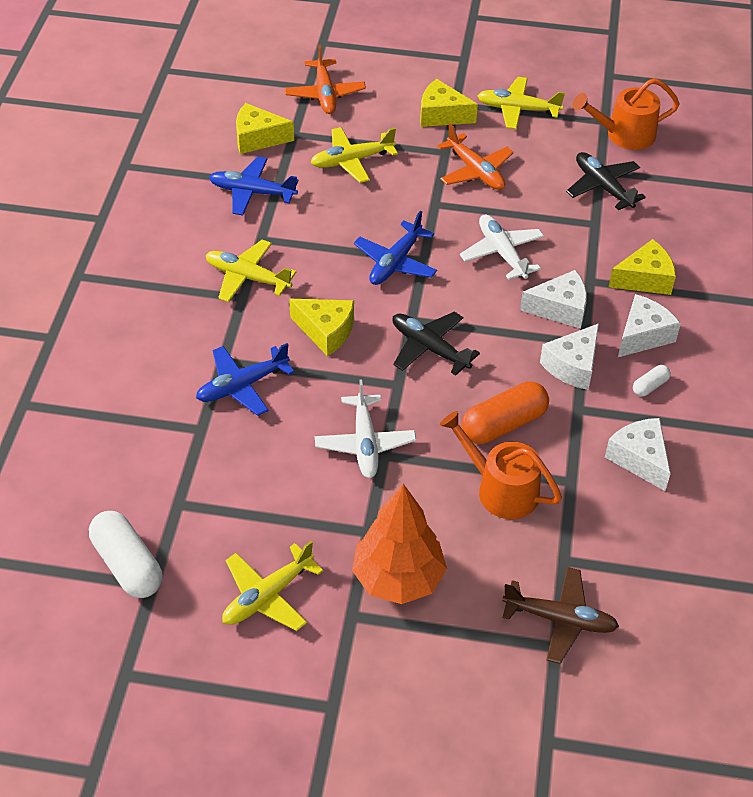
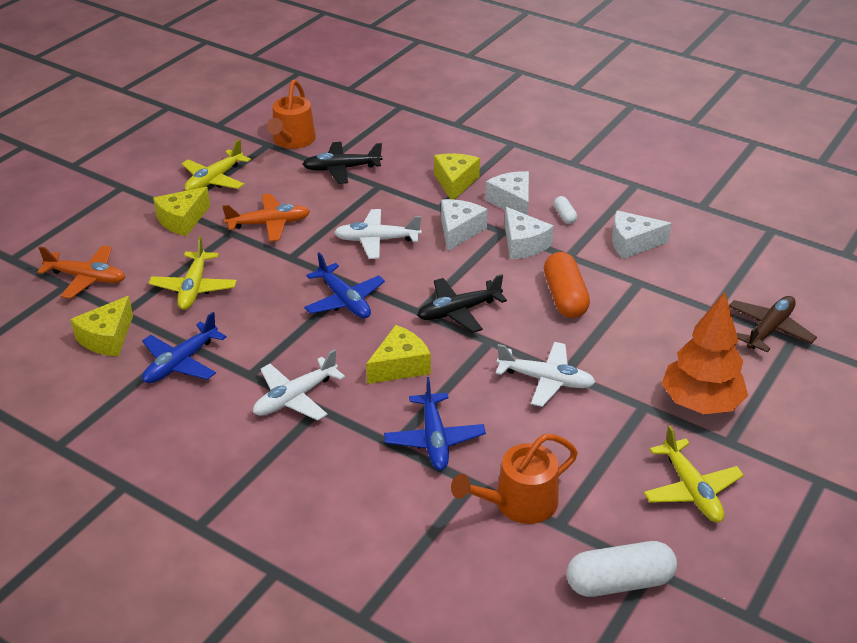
camera: 65 degrees left, 10 degrees down
(247, 277) = (295, 398): yellow plane -> white plane
(501, 489) = (631, 319): orange watering can -> orange watering can (519, 503)

